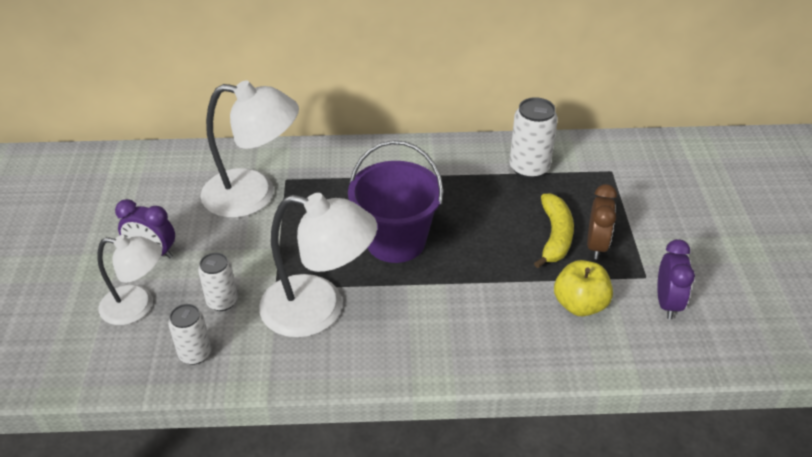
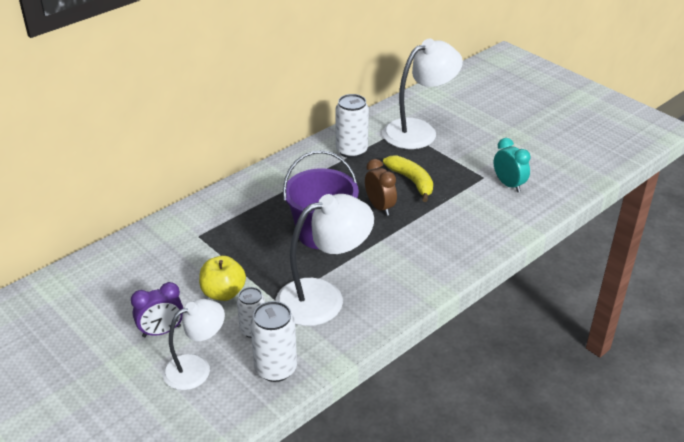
camera: 40 degrees left, 5 degrees down
(195, 354) = (276, 369): white can -> white can, size x1.52
(254, 195) = (188, 257): white lamp -> white lamp (419, 131)
(580, 304) = (467, 210): yellow apple -> yellow apple (223, 293)
(596, 245) = (439, 174): brown clock -> brown clock (380, 207)
(667, 303) = (508, 185): purple clock -> turquoise clock

